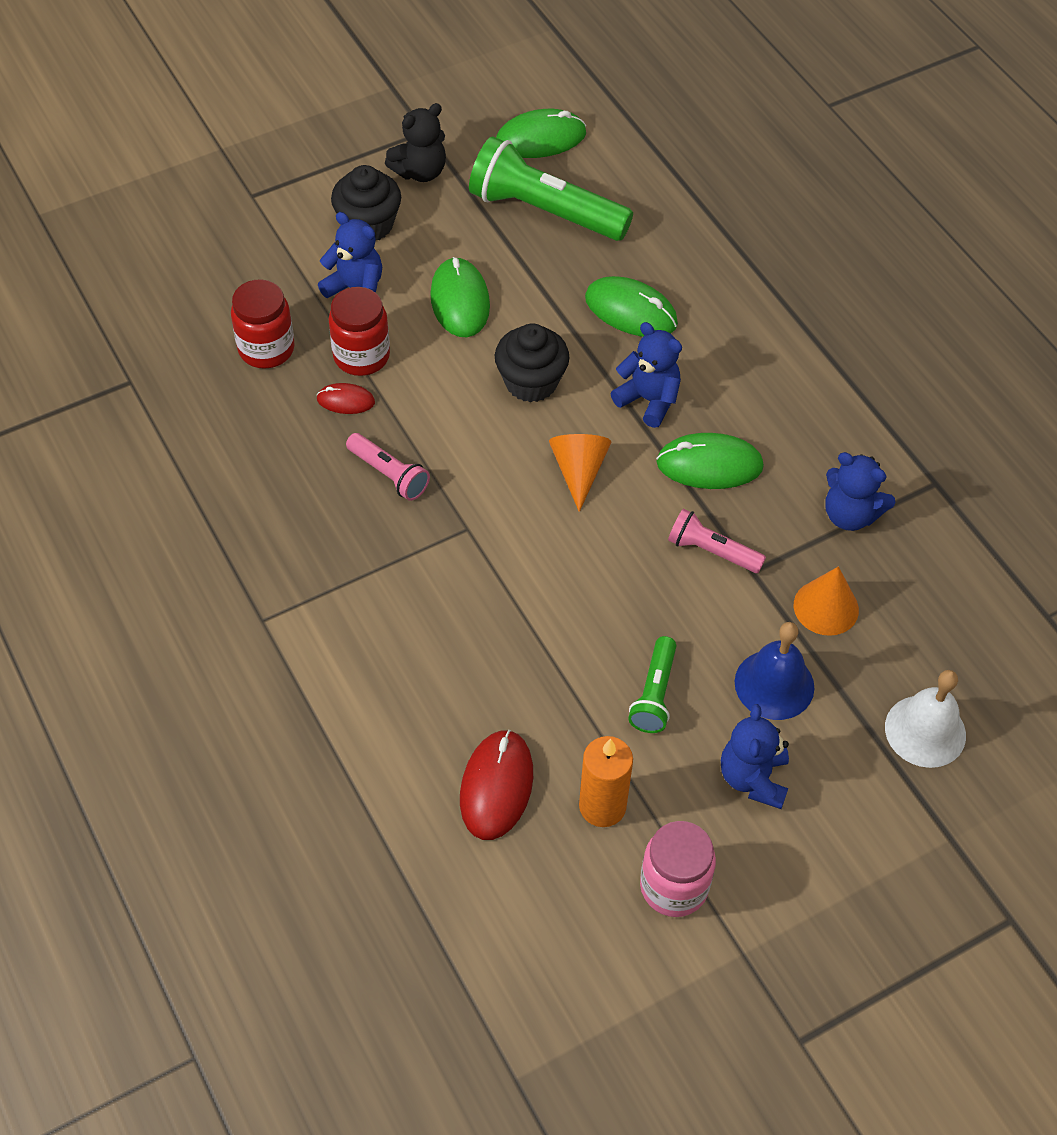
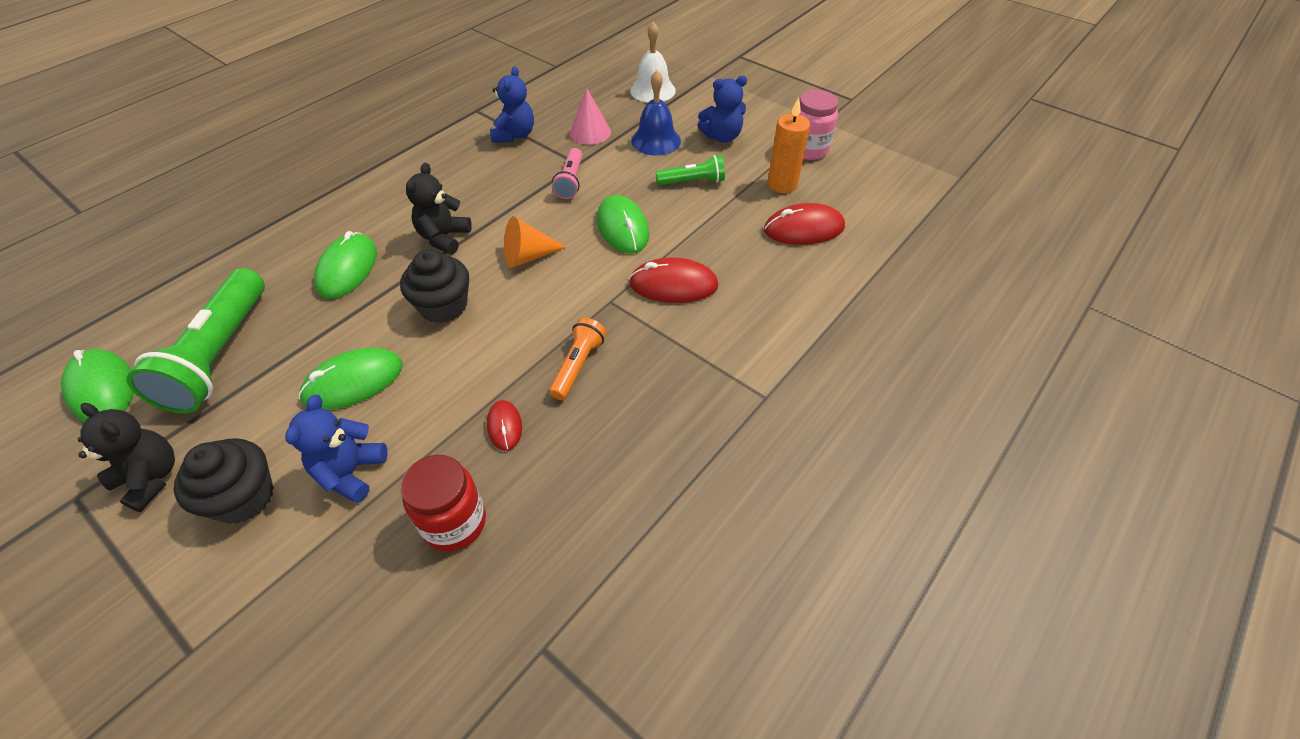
camera: 110 degrees left, 5 degrees down
(361, 356) = (444, 434): red jar -> none
(389, 474) = (578, 365): pink flashlight -> orange flashlight
(463, 598) = (673, 285): none -> red mouse
(648, 400) = (444, 238): blue teddy bear -> black teddy bear
(709, 465) = (496, 197): green mouse -> green mouse (622, 227)
(826, 607) = (590, 132): orange cone -> pink cone

